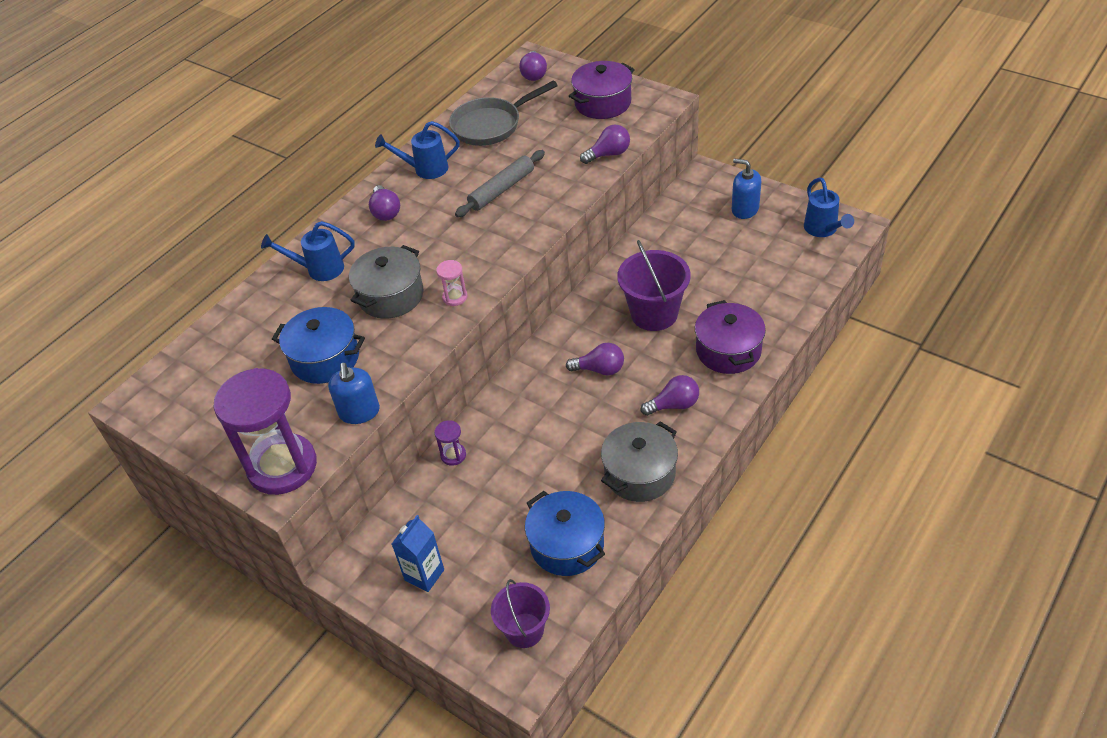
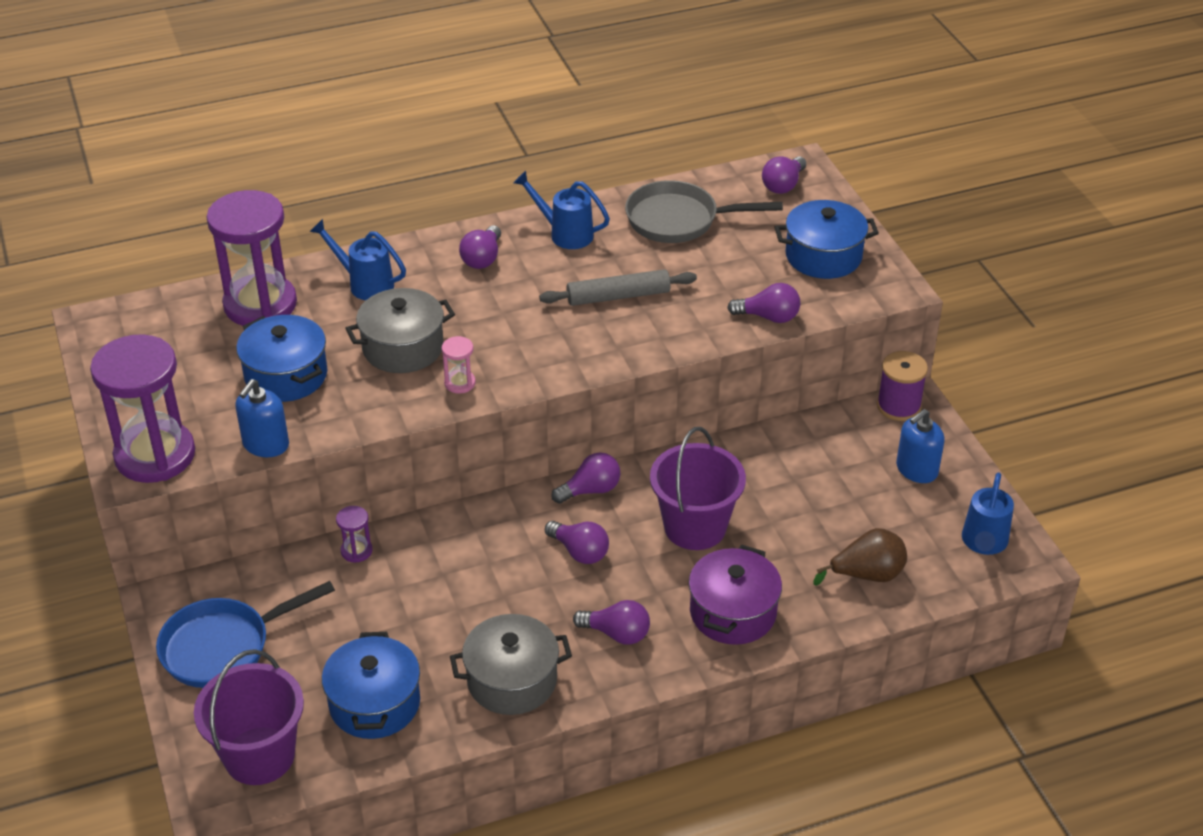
camera: 30 degrees right, 5 degrees down
(255, 322) = (260, 304): none -> purple hourglass
(424, 575) = (223, 647): blue carton -> blue pan
(524, 630) = (259, 756): purple bucket -> purple bucket, size x1.53
(568, 328) = (590, 490): none -> purple light bulb
(603, 103) = (823, 256): purple pot -> blue pot
(698, 179) = (898, 406): none -> purple spool
(745, 209) = (916, 470): blue soap dispenser -> blue soap dispenser turned 105 degrees counterclockwise
(780, 284) = (867, 575): none -> brown pear

